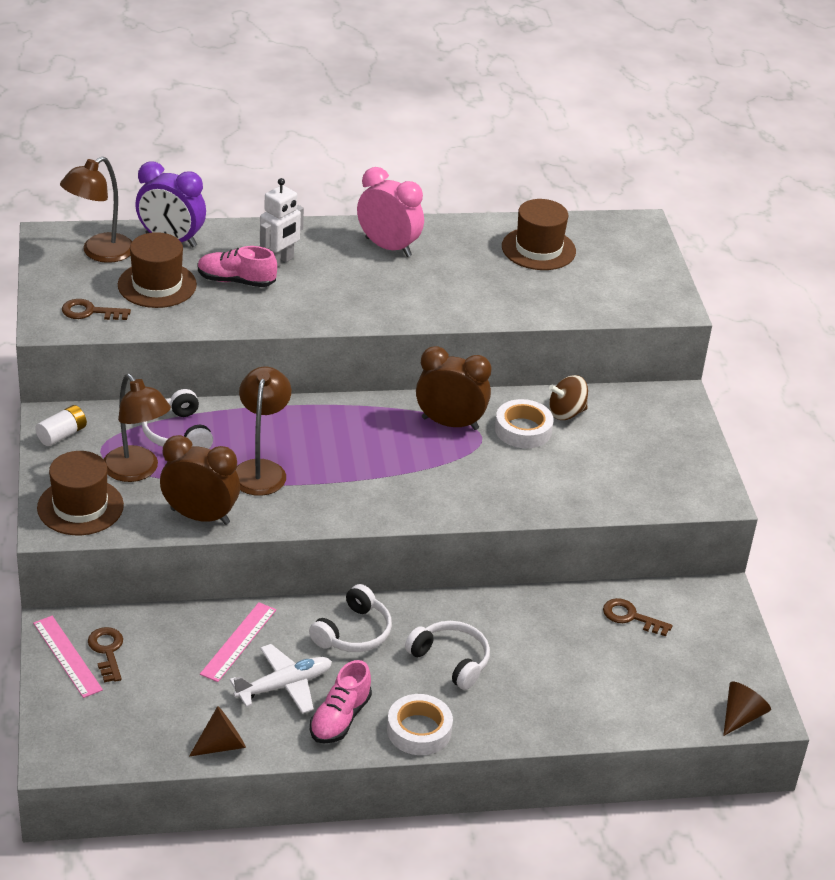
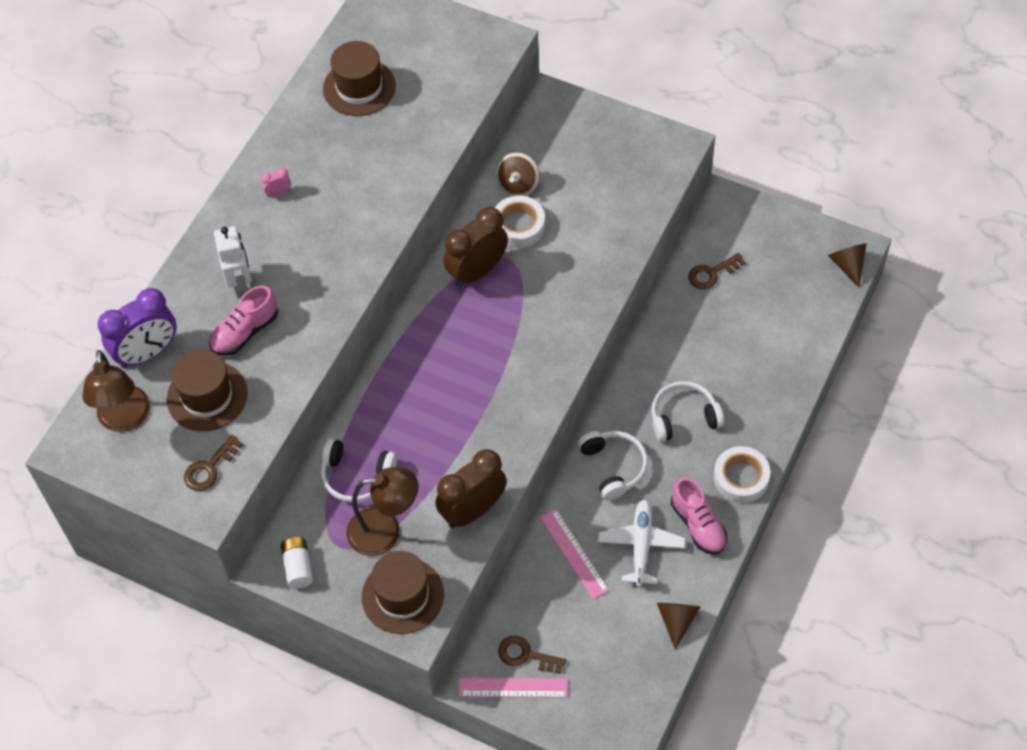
camera: 50 degrees left, 20 degrees up
(261, 469) = (444, 437): brown lamp -> none
(388, 247) = (278, 193): pink clock -> pink clock, size x0.41

